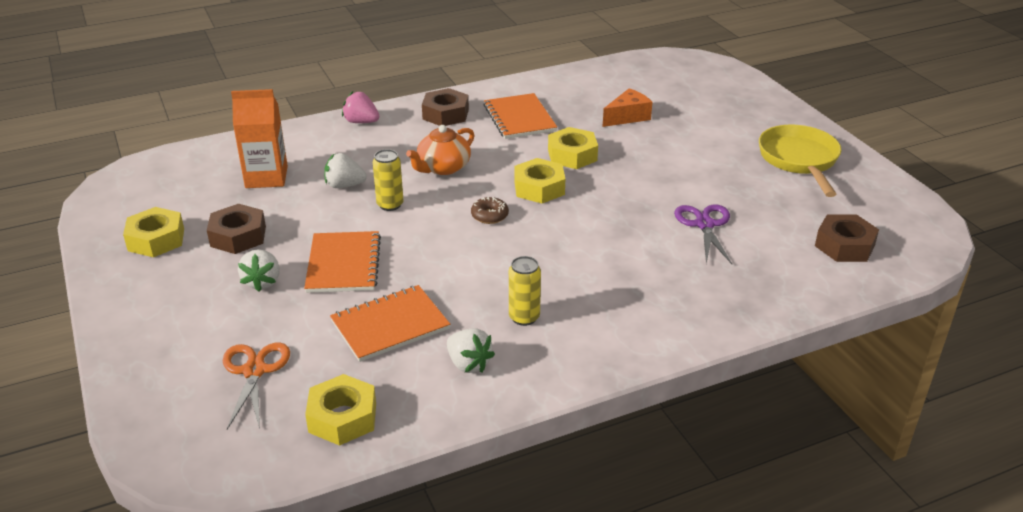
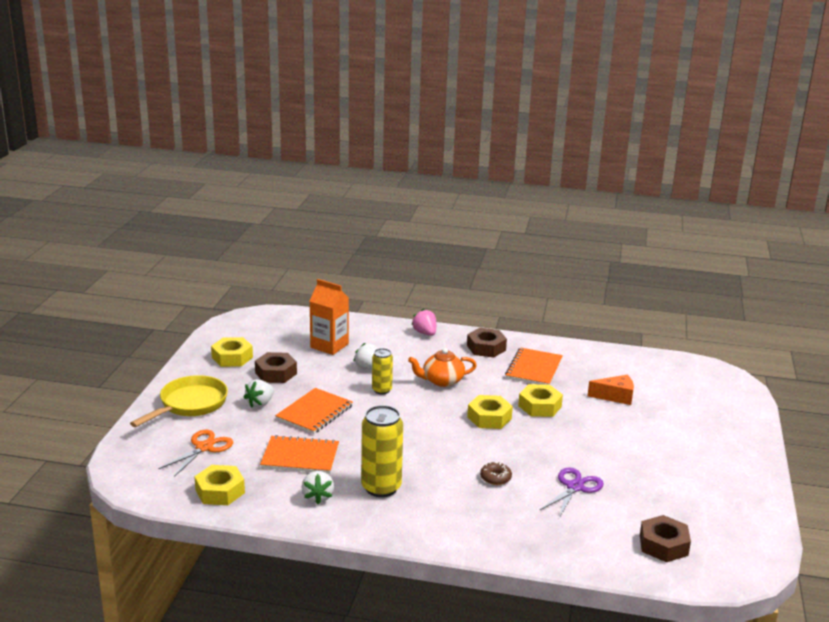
camera: 35 degrees right, 10 degrees down
(489, 215) = (435, 421): brown donut -> brown donut (495, 478)
(524, 317) = (381, 487): yellow can -> yellow can, size x1.72
(799, 160) = (712, 477): yellow pan -> yellow pan (190, 405)

